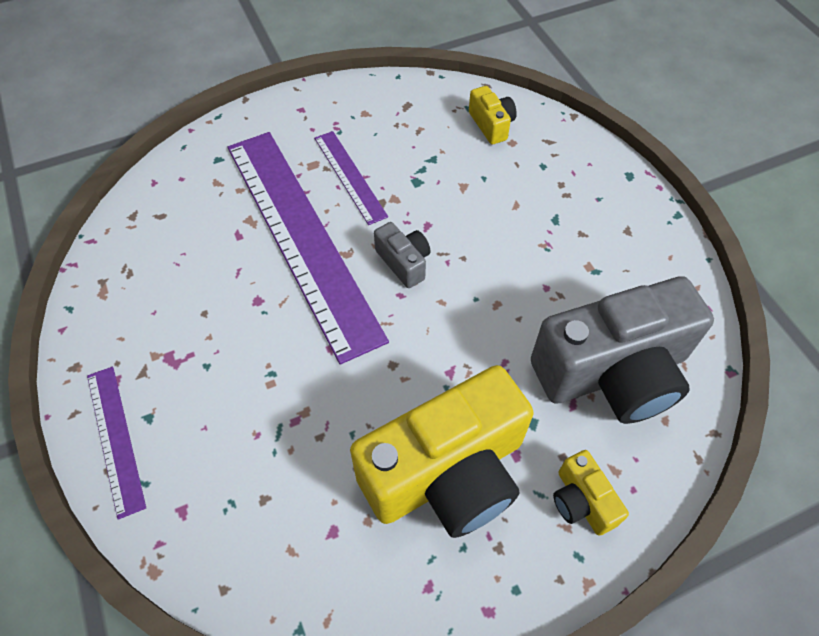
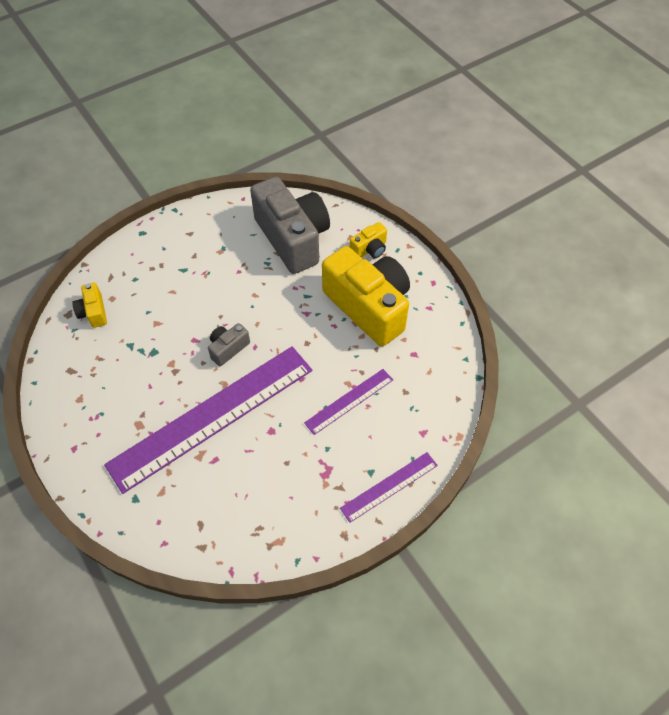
camera: 100 degrees left, 0 degrees up
(349, 176) = (150, 396): purple ruler -> purple ruler (349, 401)
(491, 125) = (94, 312): yellow camera -> yellow camera turned 75 degrees counterclockwise

